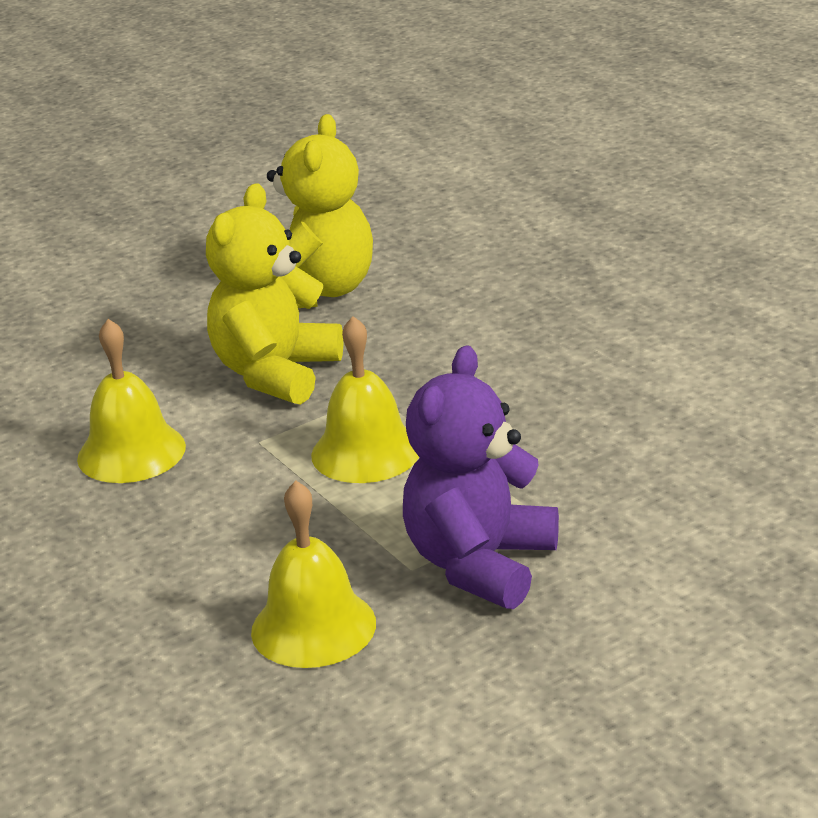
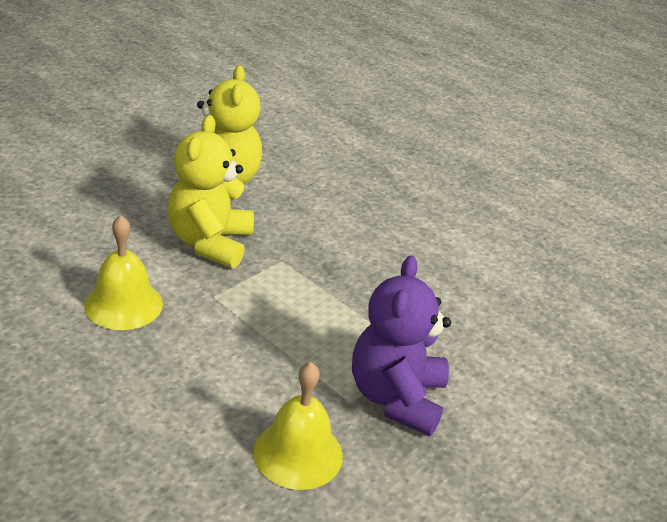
camera: 20 degrees left, 5 degrees up
(366, 452) = (290, 306): yellow bell -> none

